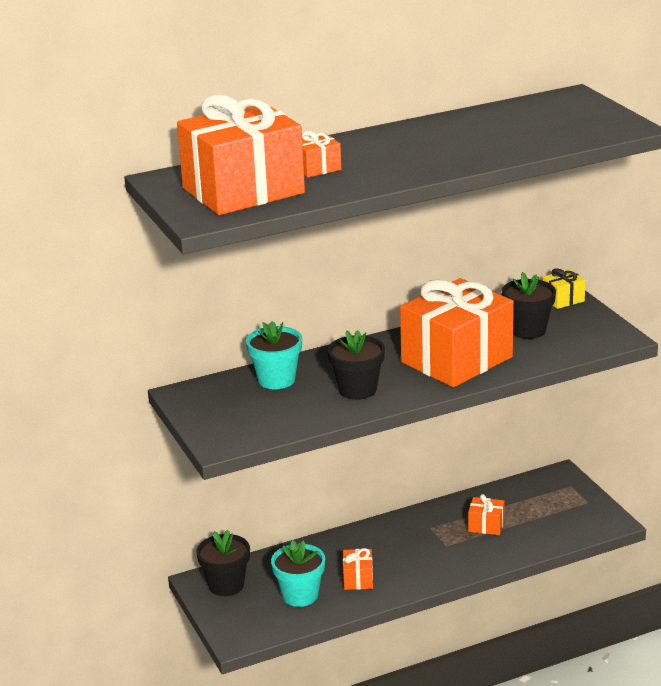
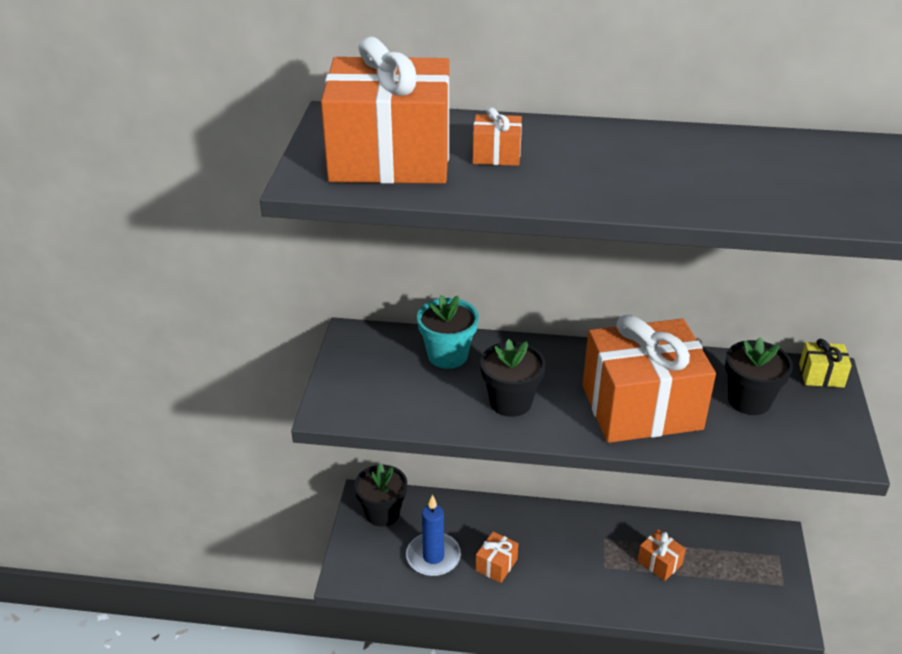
camera: 30 degrees right, 10 degrees up
(300, 595) = (433, 557): turquoise flower pot -> blue candle

